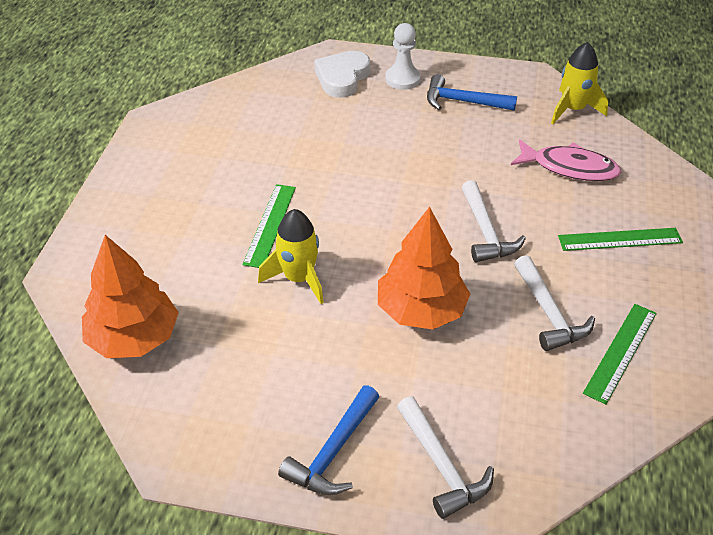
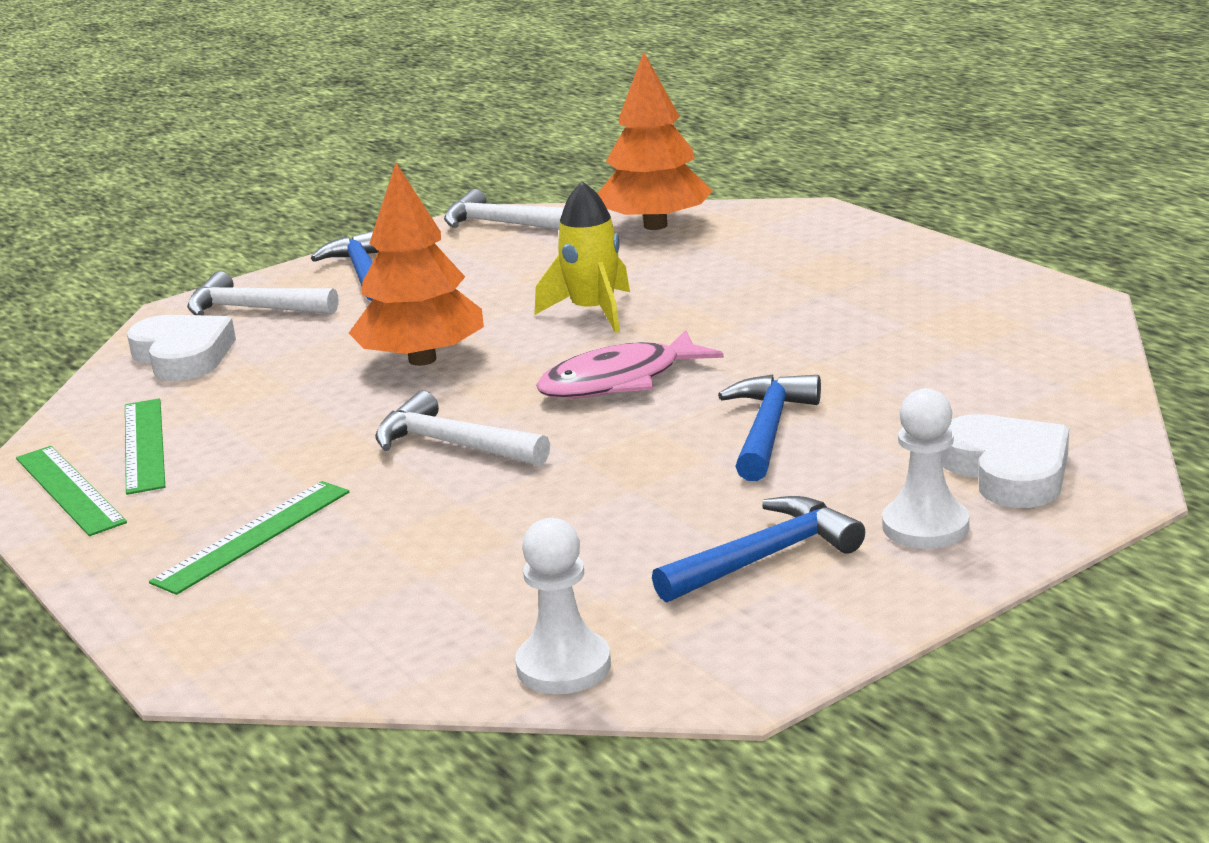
camera: 135 degrees right, 20 degrees down
(270, 225) = (712, 320): green ruler -> green ruler (69, 490)
(370, 147) = (768, 429): none -> blue hammer
(532, 439) = (183, 356): none -> white heart
(549, 313) = (269, 428): white hammer -> white hammer (502, 224)
(569, 168) = (440, 575): pink fish -> pink fish (619, 381)
(573, 109) = (563, 666): yellow rocket -> white pawn

